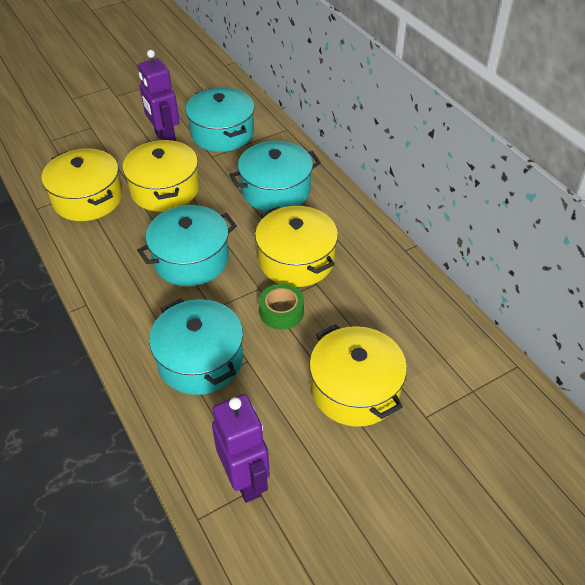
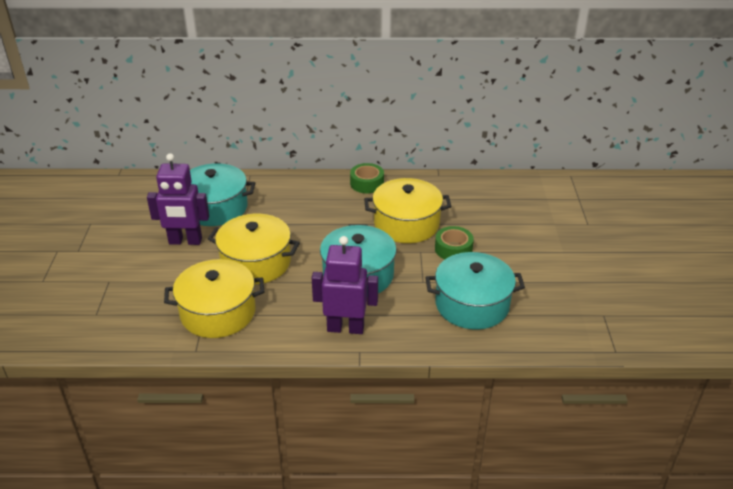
camera: 60 degrees left, 10 degrees down
(245, 480) = (595, 318): purple robot -> purple robot (345, 328)
(276, 190) = (319, 206): turquoise pot -> none
(341, 205) = (367, 183): none -> green tape
(355, 389) = (548, 243): yellow pot -> none

